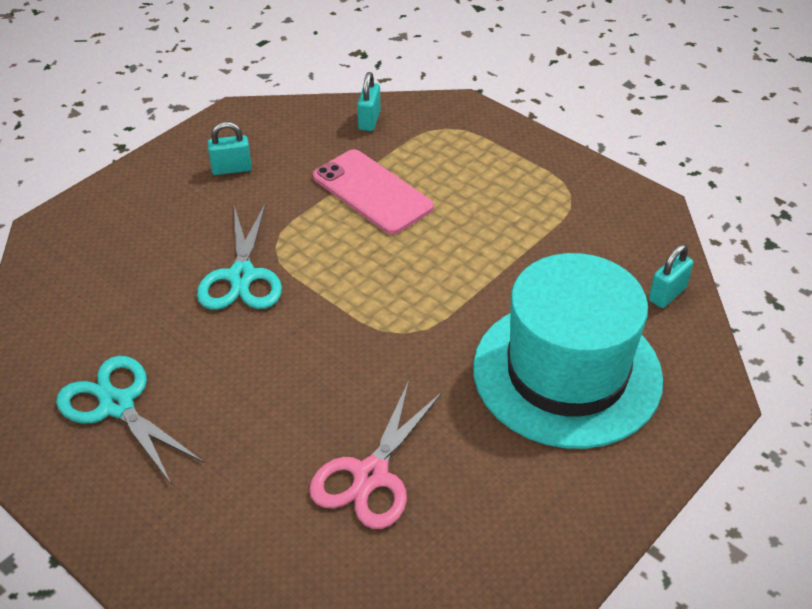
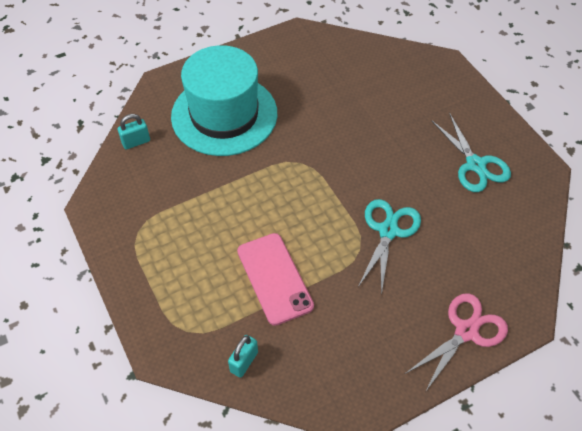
camera: 160 degrees left, 10 degrees up
(231, 169) = (375, 339): turquoise padlock -> none
(371, 475) = (349, 94): pink scissors -> pink scissors (466, 331)

